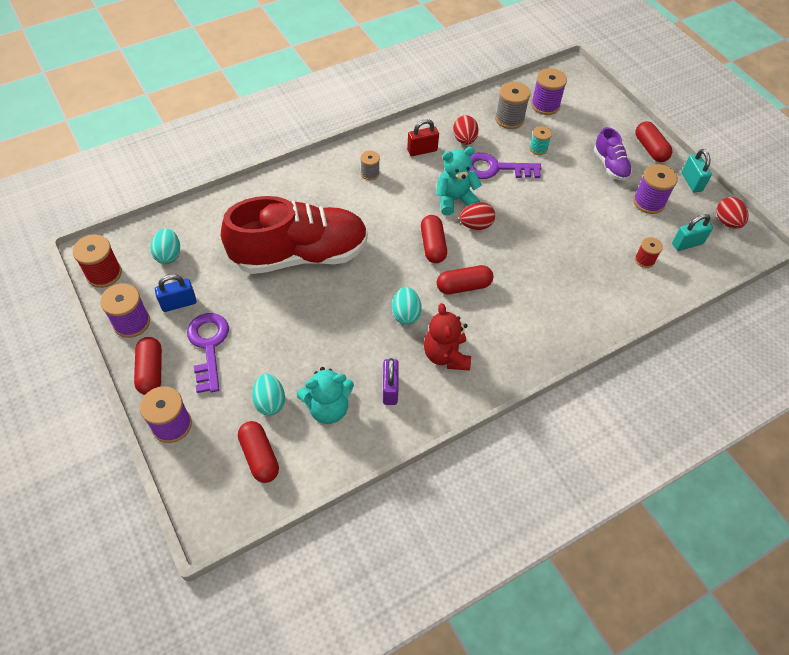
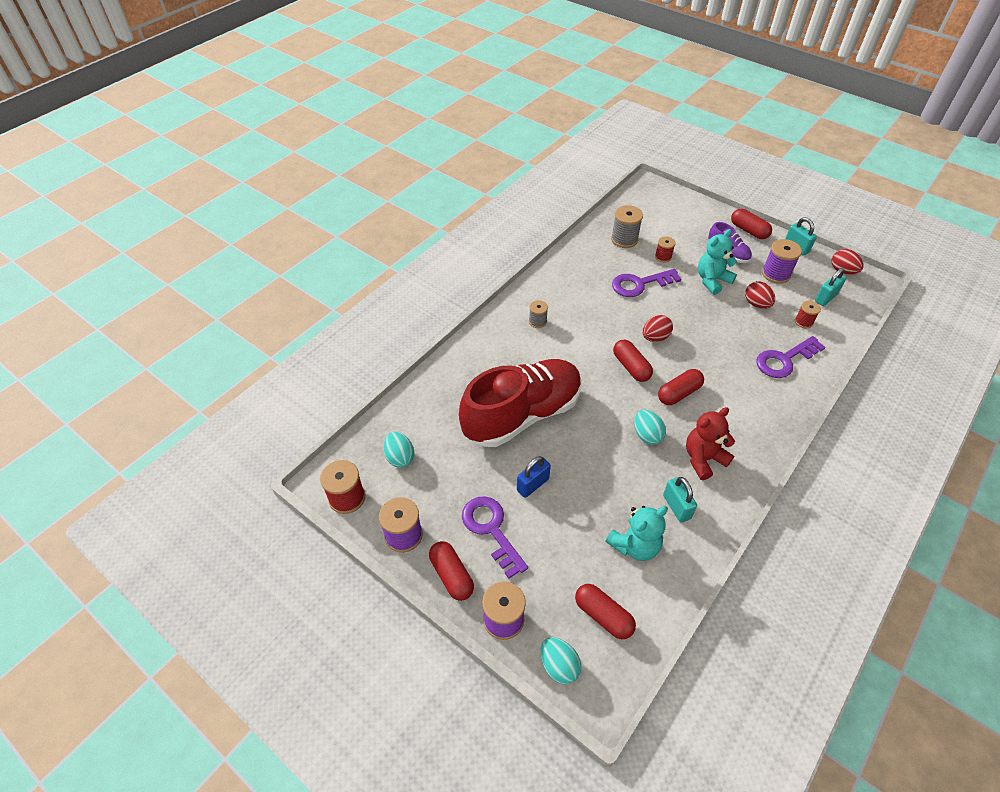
camera: 20 degrees left, 5 degrees down
(179, 303) = (438, 500): blue padlock -> blue padlock (533, 485)
(270, 402) = (580, 560): turquoise egg -> turquoise egg (559, 665)
(390, 389) = (676, 507): purple padlock -> turquoise padlock
(422, 150) = (569, 288): red padlock -> none
(446, 355) = (703, 459): red teddy bear -> red teddy bear turned 90 degrees clockwise
(455, 200) = (624, 321): turquoise teddy bear -> turquoise teddy bear (712, 280)
(464, 140) = (599, 268): red egg -> red egg (756, 304)
(538, 148) = (663, 257): turquoise spool -> red spool
(545, 105) = (645, 220): purple spool -> none
(596, 291) = (784, 360): none -> purple key

